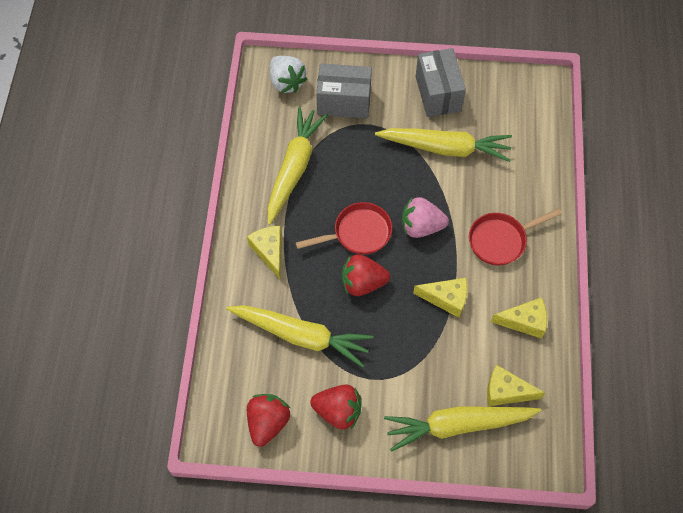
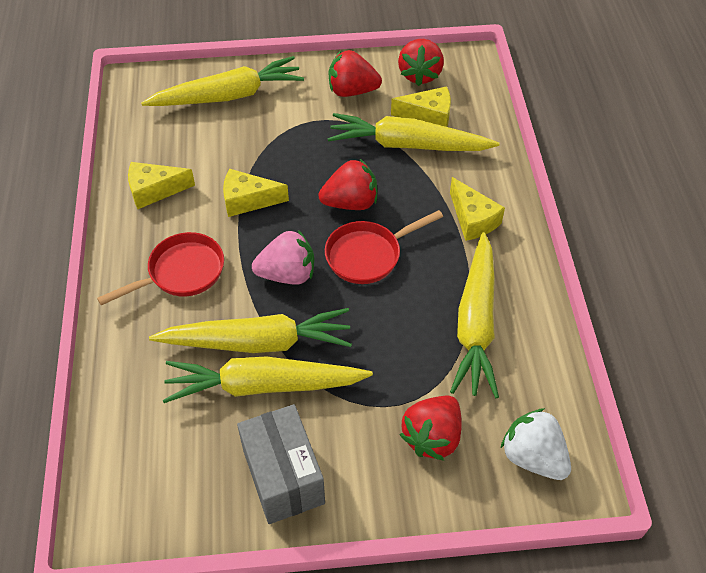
camera: 170 degrees right, 10 degrees down
(344, 102) = (432, 437): grey box -> red strawberry
(447, 178) = (258, 342): none -> yellow carrot
(506, 391) = (177, 127): yellow cheese -> yellow cheese (428, 116)

